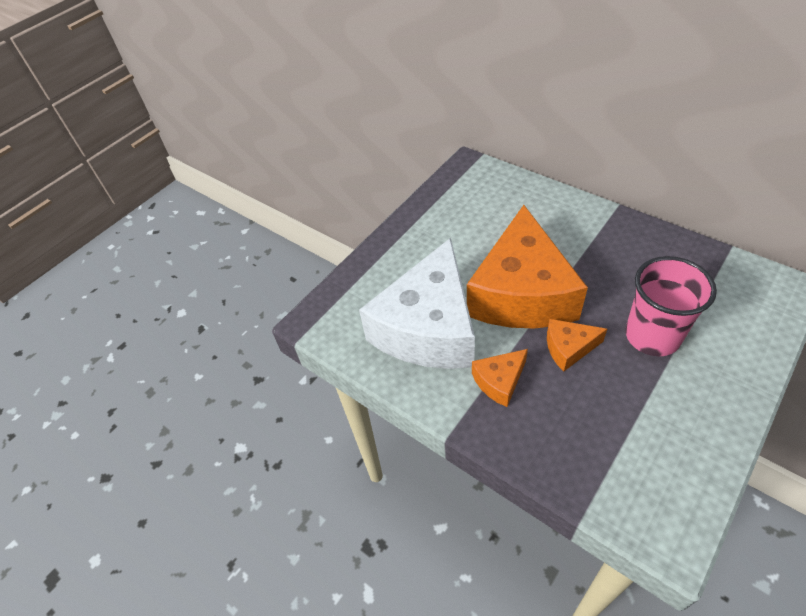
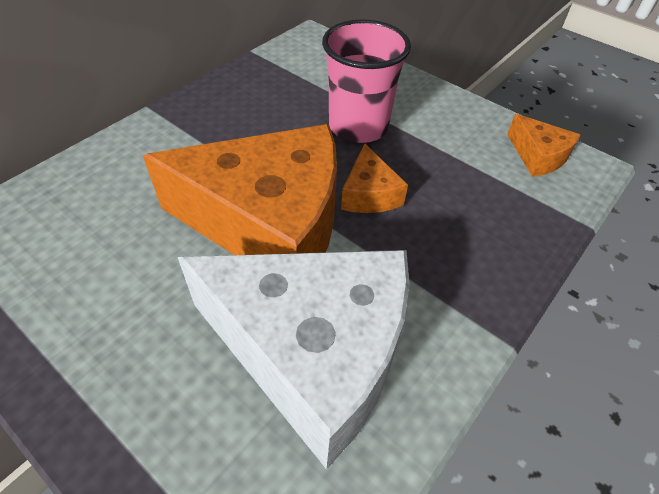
camera: 95 degrees left, 0 degrees up
(499, 381) = (418, 271): orange cheese -> orange cheese (538, 156)

